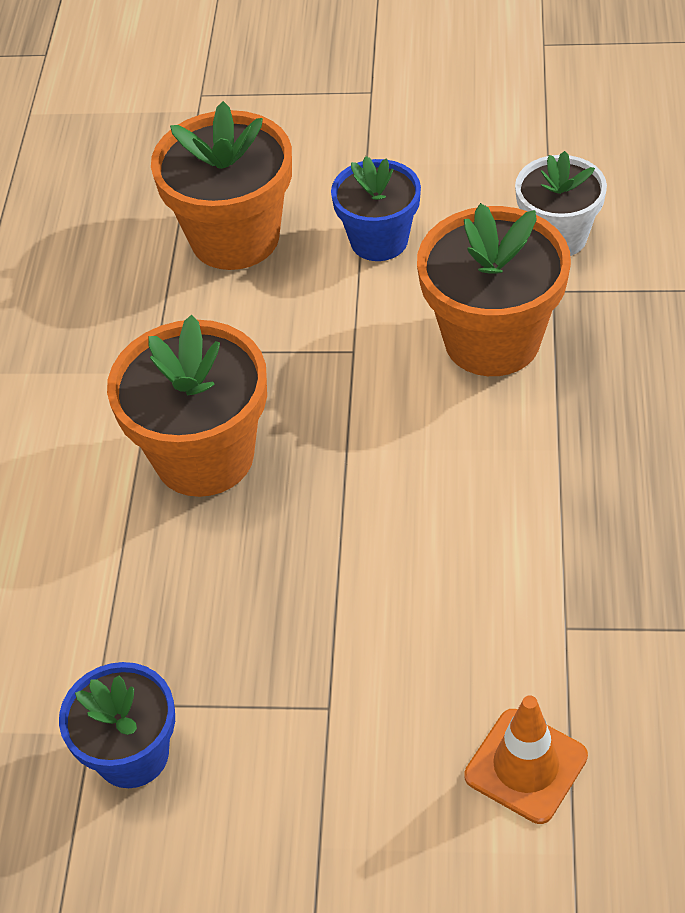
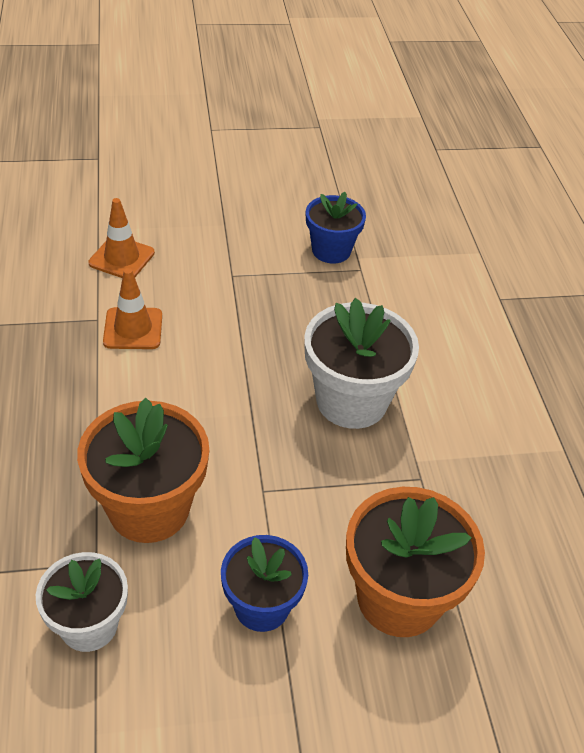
camera: 160 degrees right, 5 degrees down
(204, 456) = (351, 401): orange flower pot -> white flower pot
(507, 603) = (133, 329): none -> orange traffic cone

